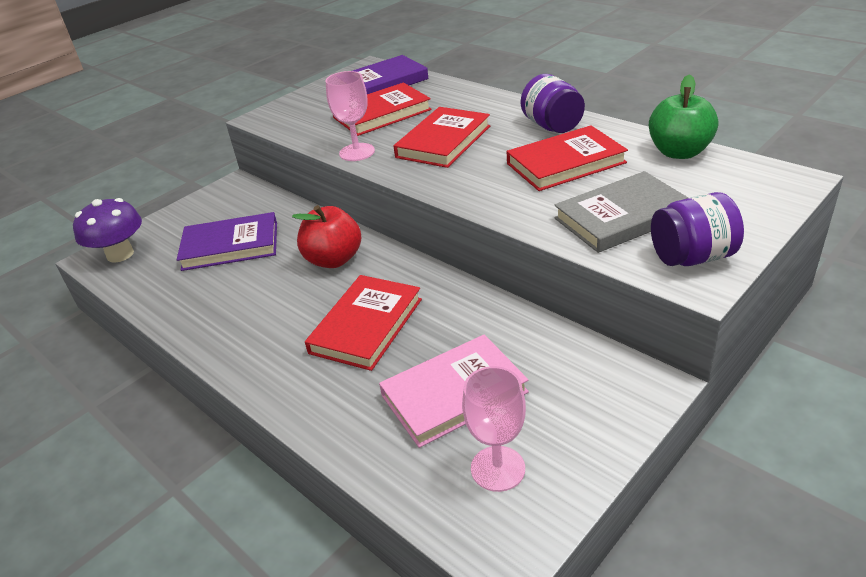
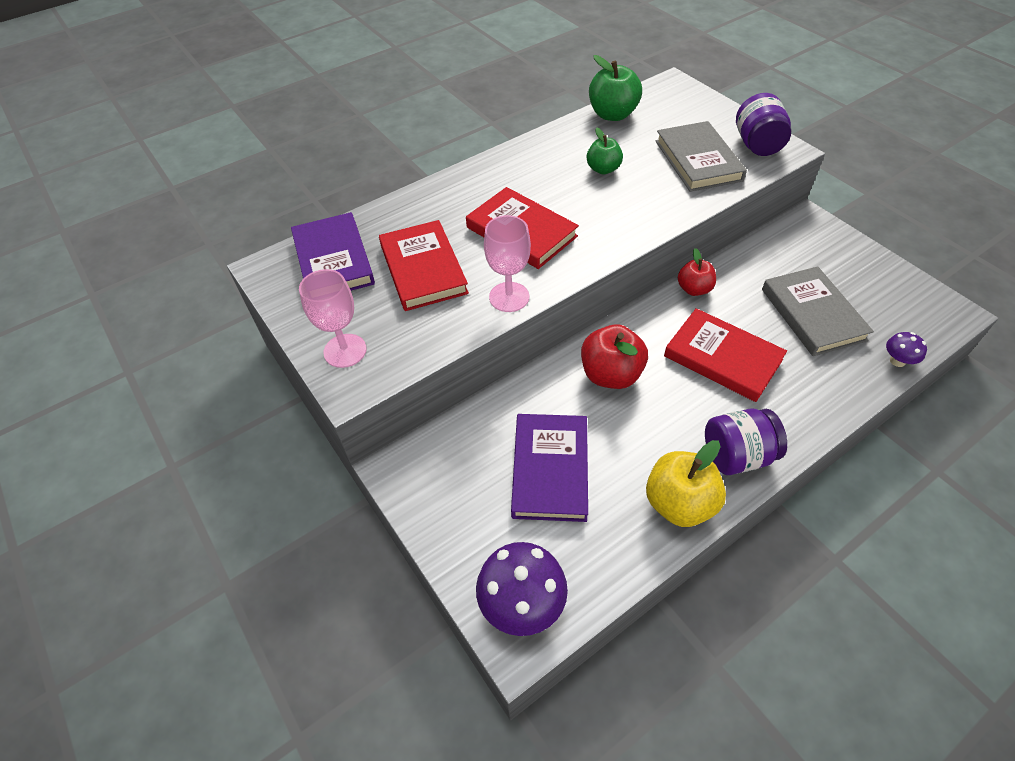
camera: 80 degrees left, 15 degrees up
(192, 316) = (679, 503): none -> yellow apple
(388, 478) = (897, 361): none -> purple mushroom
(454, 394) = (812, 314): pink book -> grey book
(467, 295) = (694, 289): none -> red apple
(498, 468) = (885, 303): pink goblet -> pink goblet (345, 351)
(552, 126) = (530, 163): purple jar -> purple jar (737, 455)
(565, 163) = (603, 169): red book -> green apple

